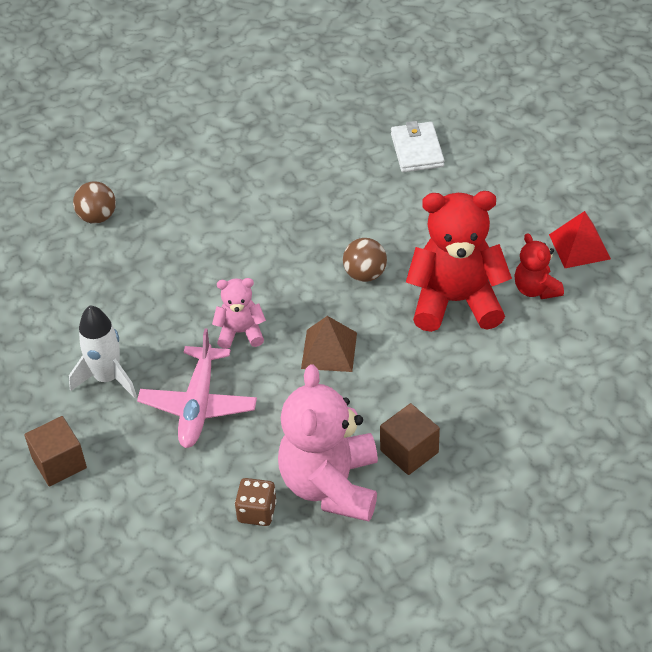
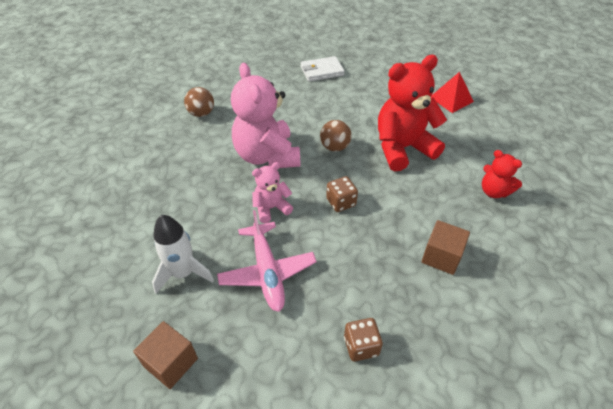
camera: 25 degrees left, 0 degrees up
(97, 217) = (126, 158): brown ball -> brown ball (201, 113)
(329, 350) = (341, 202): brown pyramid -> brown dice
(331, 485) = (404, 302): pink teddy bear -> pink teddy bear (267, 156)
(417, 150) = (322, 71): white wallet -> white wallet turned 75 degrees counterclockwise
(536, 289) = (445, 128): red teddy bear -> red teddy bear (494, 191)

